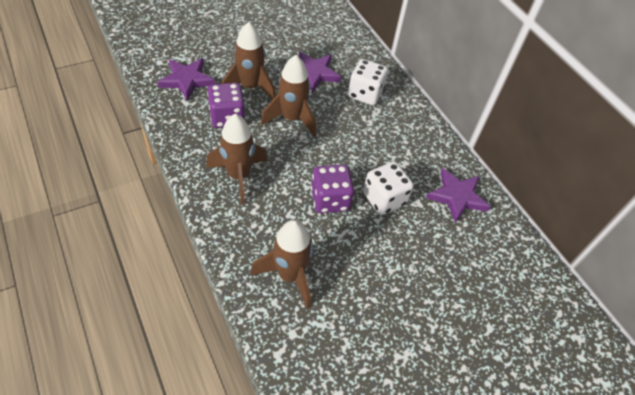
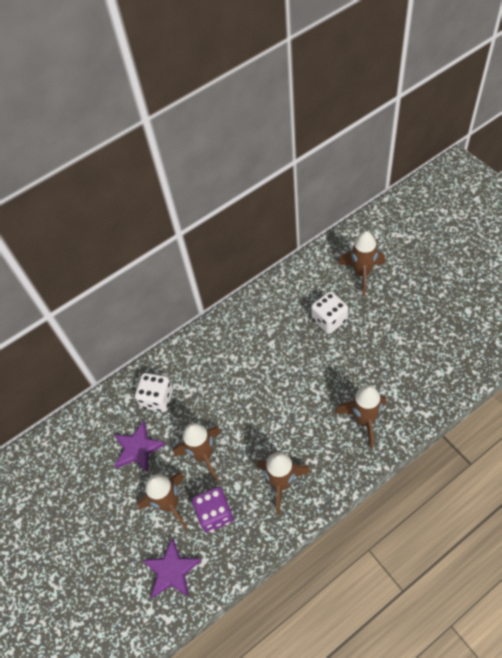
camera: 85 degrees left, 5 degrees up
(330, 200) = (286, 406): purple dice -> none
(384, 199) = (274, 367): white dice -> white dice (329, 320)
(457, 196) = (257, 317): purple star -> none
(523, 338) = (362, 273): none -> brown rocket

